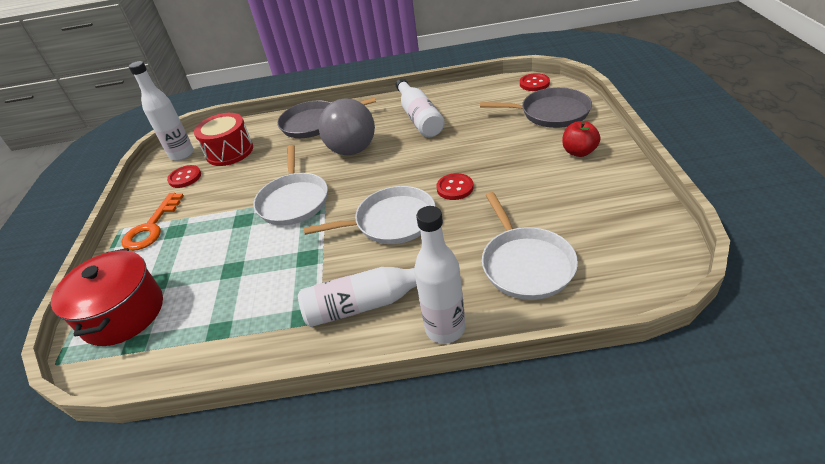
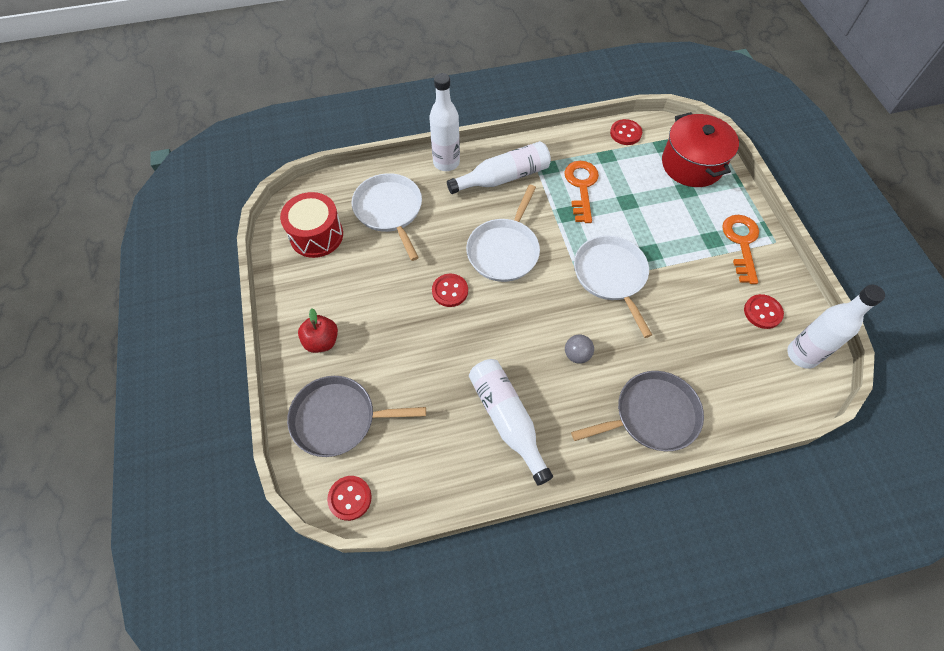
camera: 165 degrees right, 20 degrees up
(169, 366) = (625, 133): none -> red button
(229, 151) = (738, 358): red drum -> red drum (316, 235)
(274, 288) = (581, 186): none -> orange key
(352, 150) = (577, 355): grey ball -> grey ball, size x0.44
(391, 221) = (504, 250): white pan -> white pan turned 45 degrees counterclockwise

